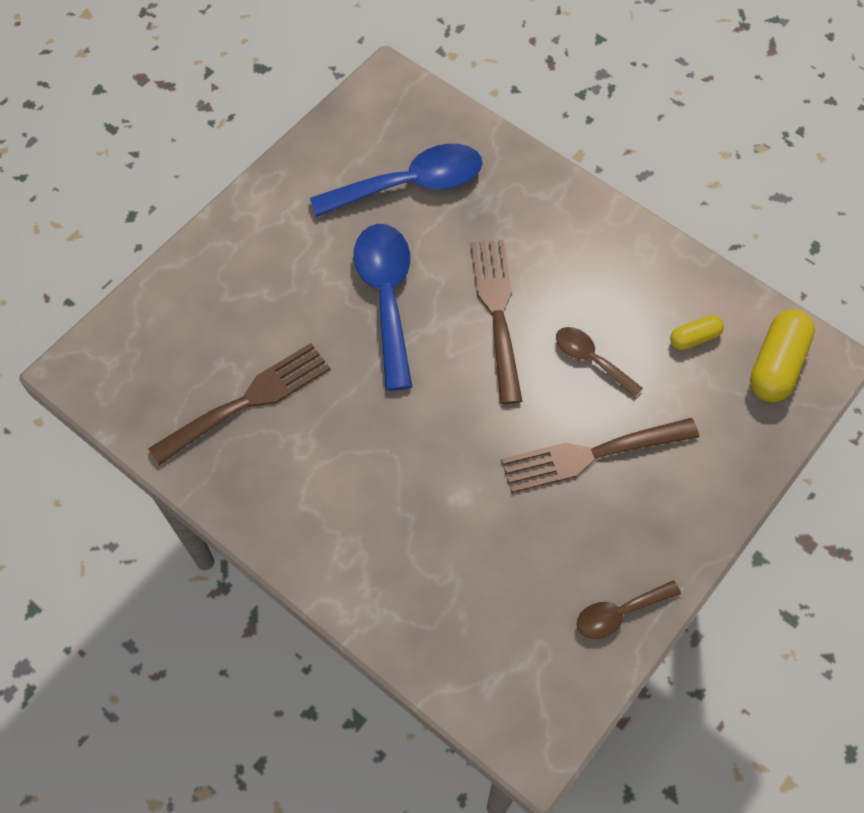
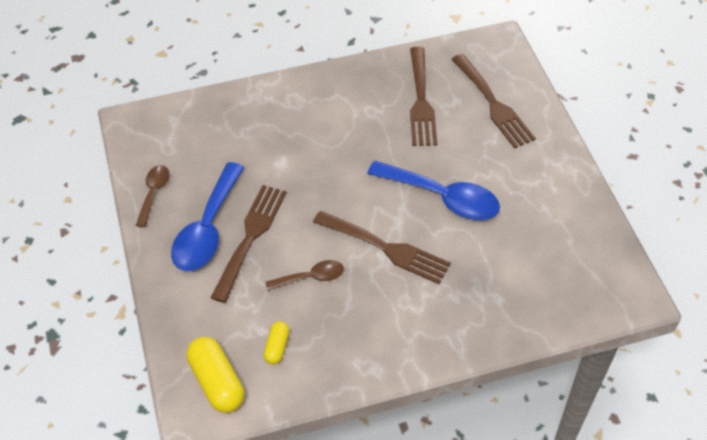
camera: 125 degrees right, 10 degrees down
(201, 320) = (493, 104): none -> brown fork
(411, 185) = (526, 258): blue spoon -> blue spoon (207, 229)

